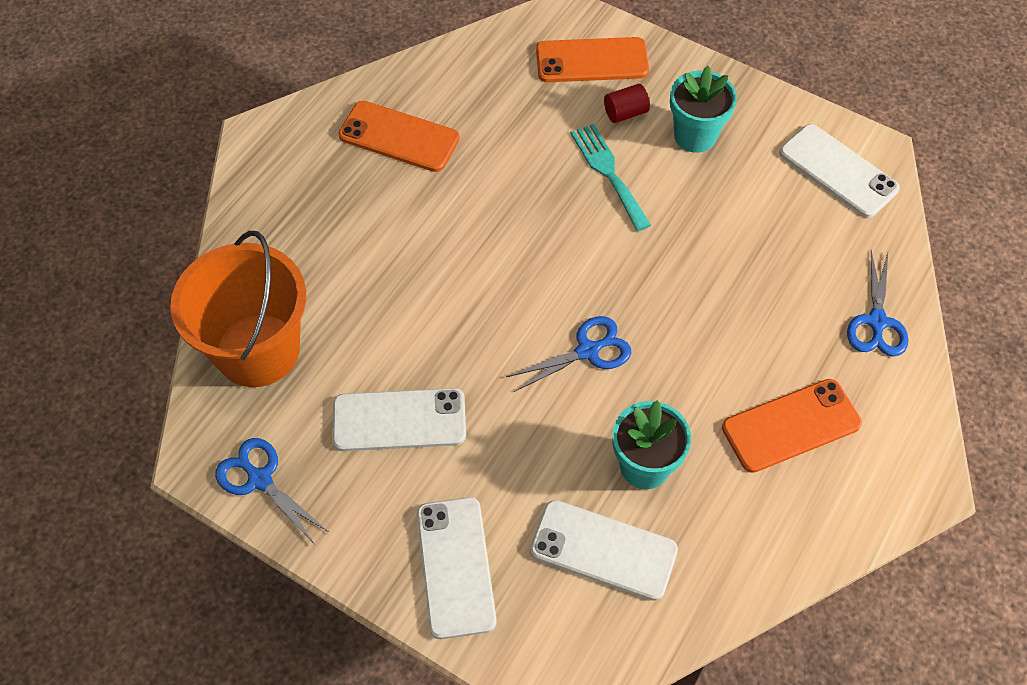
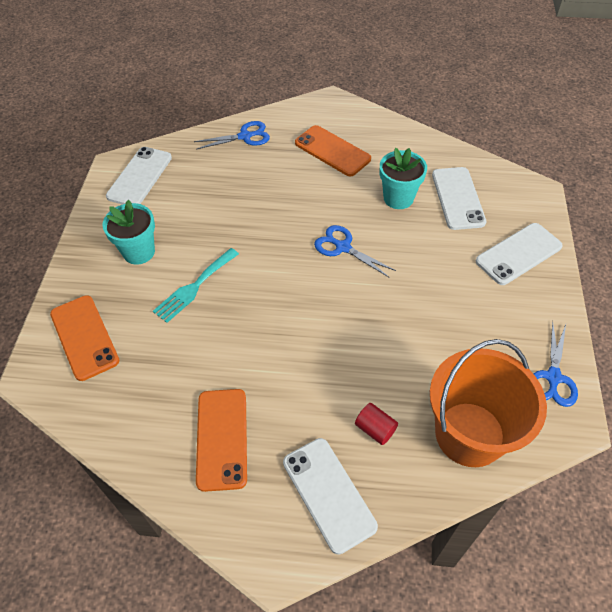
camera: 115 degrees left, 5 degrees down
(399, 420) = (456, 321): white phone -> white phone (328, 494)
(625, 113) = (132, 297): red cylinder -> red cylinder (375, 429)

